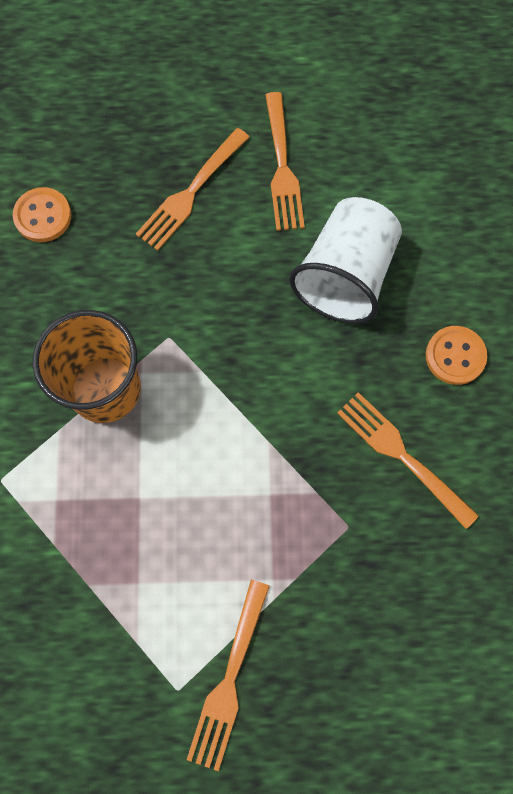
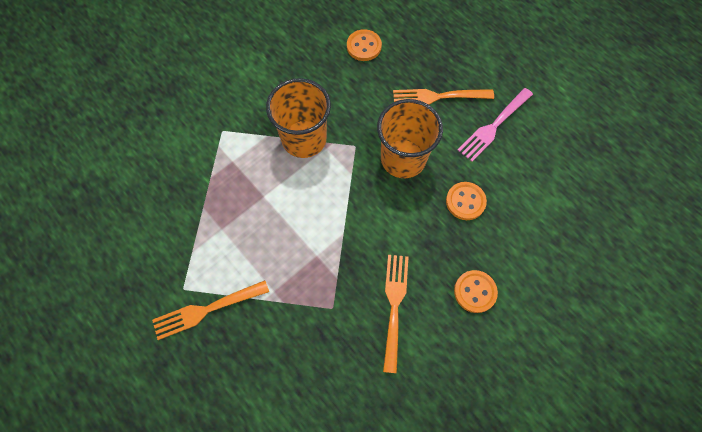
camera: 50 degrees right, 5 degrees down
(234, 297) = (403, 158): none -> orange cup
(282, 166) = (494, 126): orange fork -> pink fork
(345, 276) = (465, 201): white cup -> orange button

